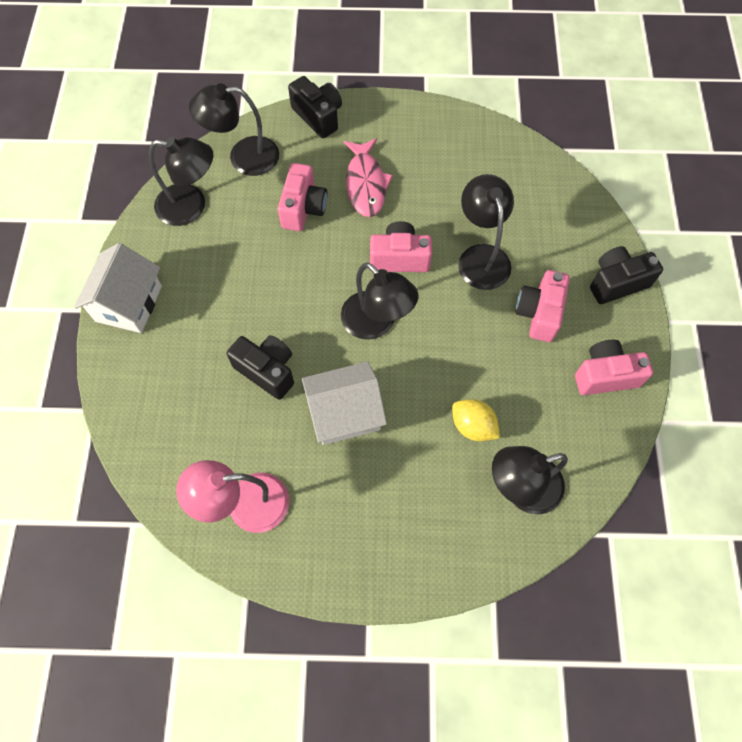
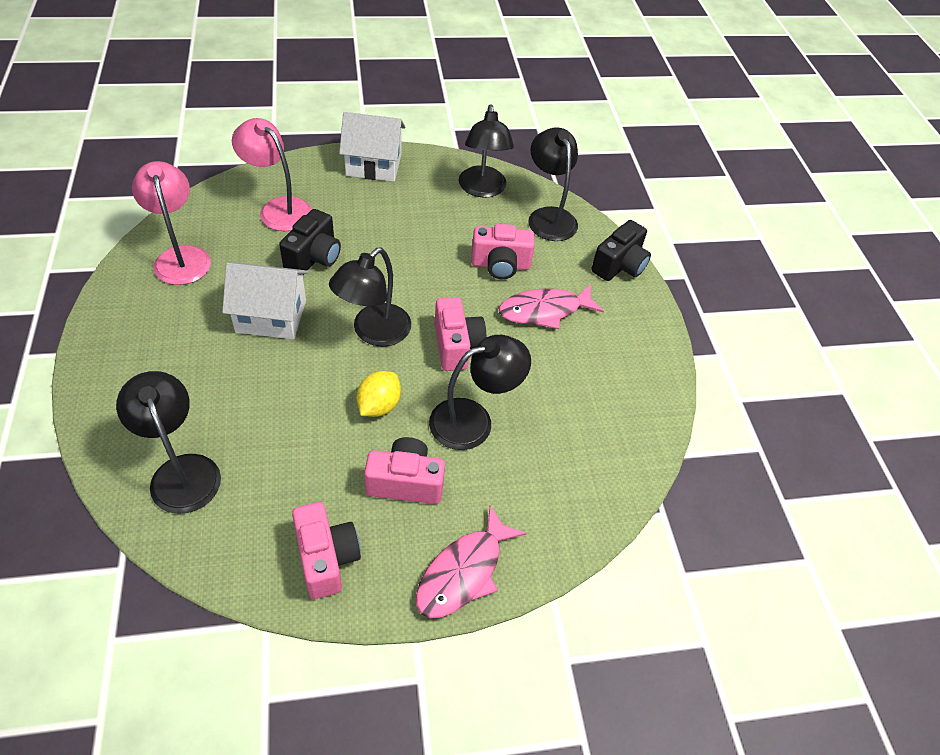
camera: 75 degrees right, 15 degrees down
(183, 404) = (278, 208): none -> pink lamp
(345, 413) = (271, 316): white house -> white house turned 60 degrees counterclockwise
(473, 426) = (257, 422): yellow lemon -> yellow lemon (379, 405)
(617, 282) = (464, 572): black camera -> pink fish

